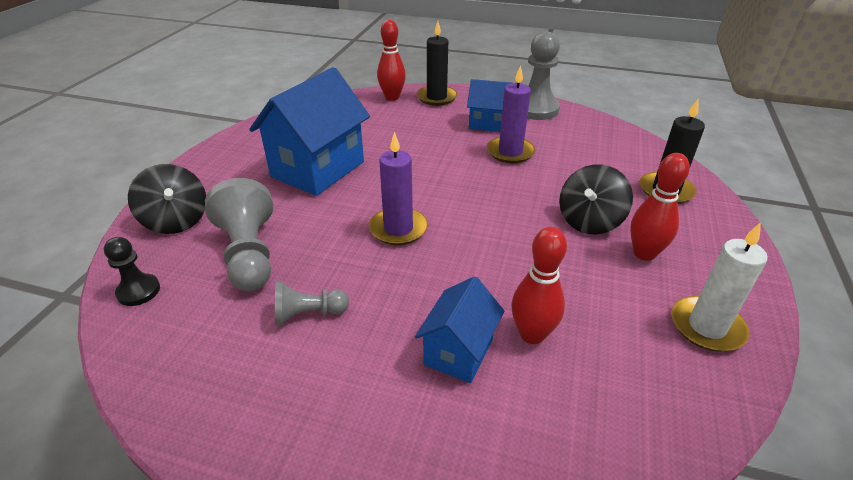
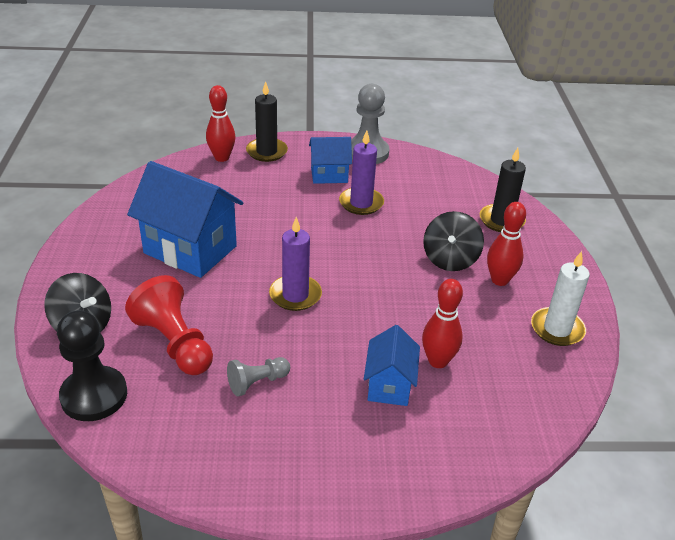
camera: 20 degrees left, 0 degrees up
(138, 291) = (94, 395): black pawn -> black pawn, size x1.77
(249, 254) = (175, 343): grey pawn -> red pawn
(318, 169) = (190, 250): blue house -> blue house turned 75 degrees counterclockwise

